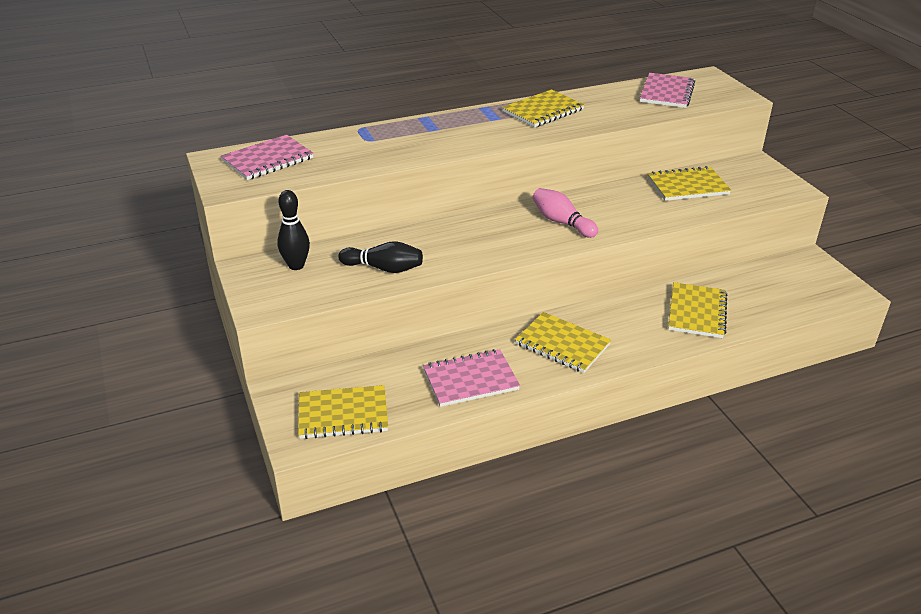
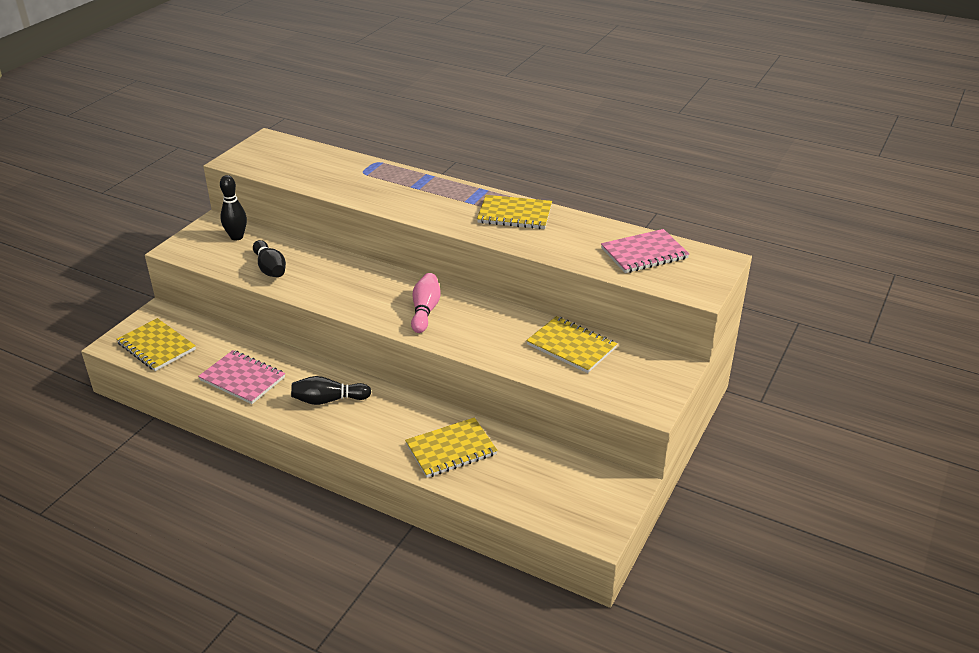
camera: 50 degrees right, 0 degrees up
(268, 160) = (287, 155): pink notebook -> none
(562, 344) = (328, 400): yellow notebook -> black bowling pin

